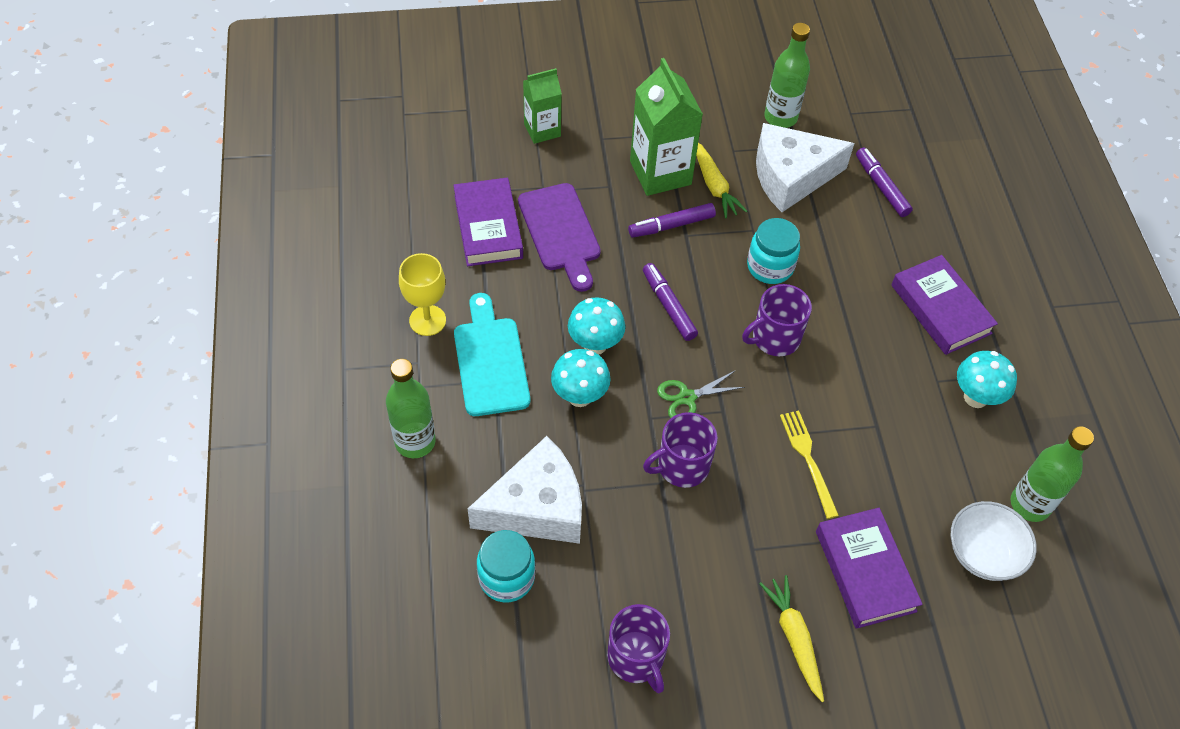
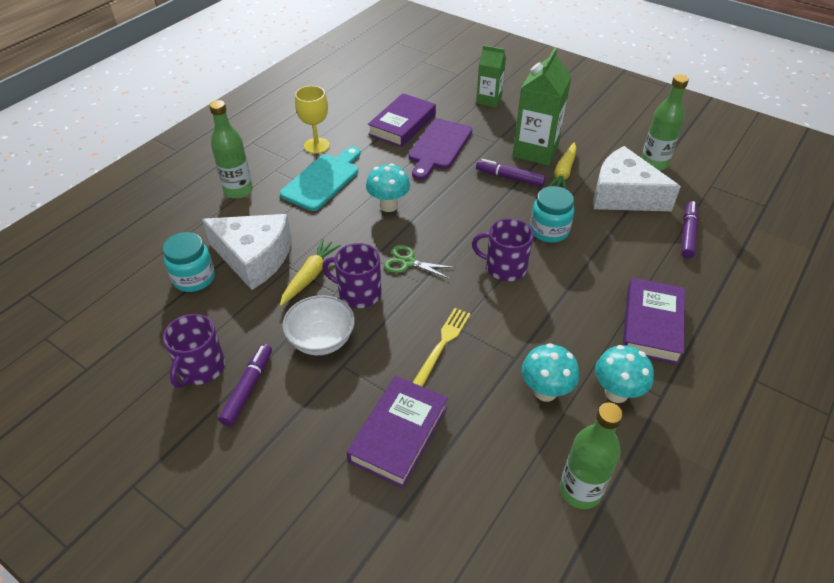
camera: 45 degrees right, 10 degrees down
(579, 396) = (347, 223): turquoise mushroom -> turquoise mushroom (545, 391)
(668, 306) = (456, 213): purple marker -> purple marker (248, 388)
(794, 639) = (301, 434): yellow carrot -> yellow carrot (310, 276)
(983, 553) = (500, 492): white bowl -> white bowl (321, 340)

